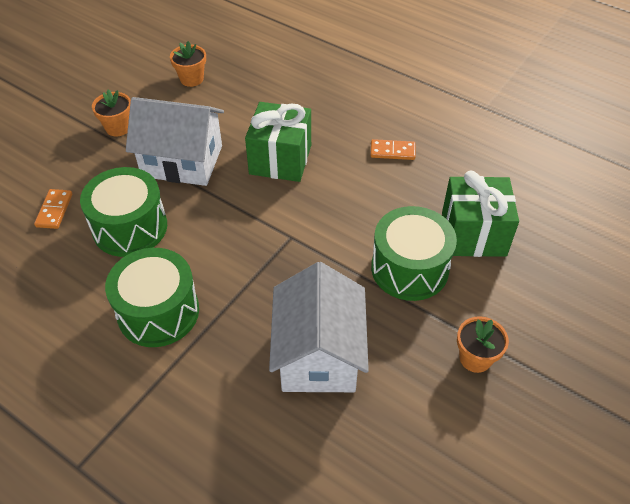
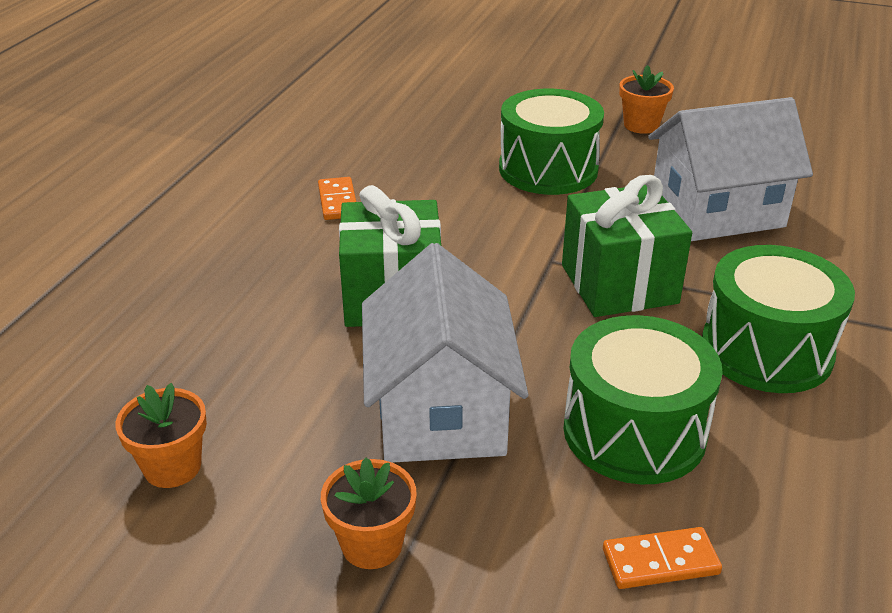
camera: 105 degrees left, 15 degrees down
(473, 234) = (468, 136): green gift -> green gift (619, 284)

